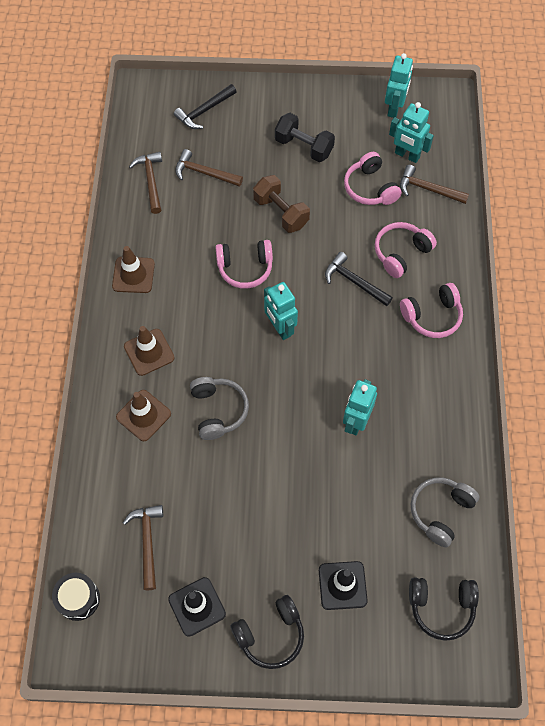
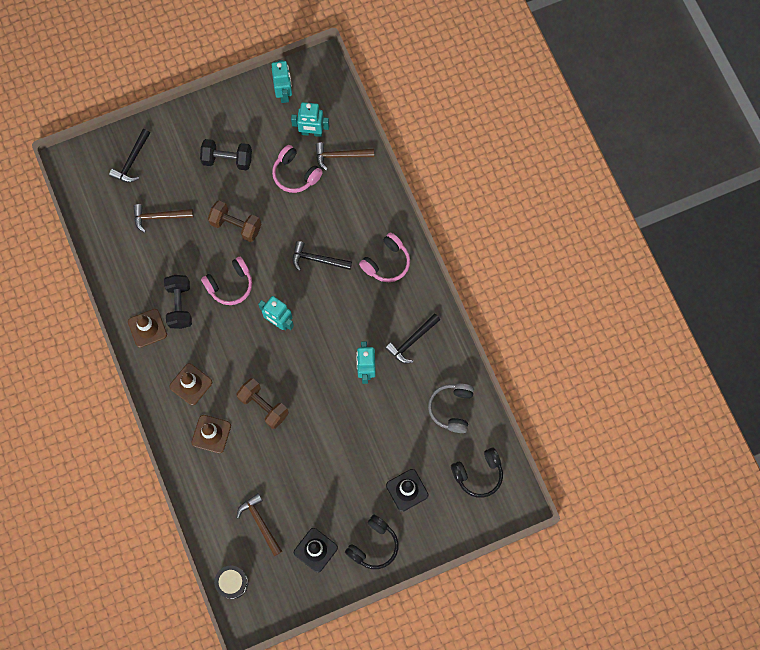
camera: 25 degrees left, 10 degrees up
(151, 181) = (120, 242): brown hammer -> none
(180, 266) = (180, 305): none -> black dumbbell
(218, 411) = (263, 406): grey headphones -> brown dumbbell
(401, 253) = (342, 220): pink headphones -> none
(425, 413) = (412, 341): none -> black hammer

